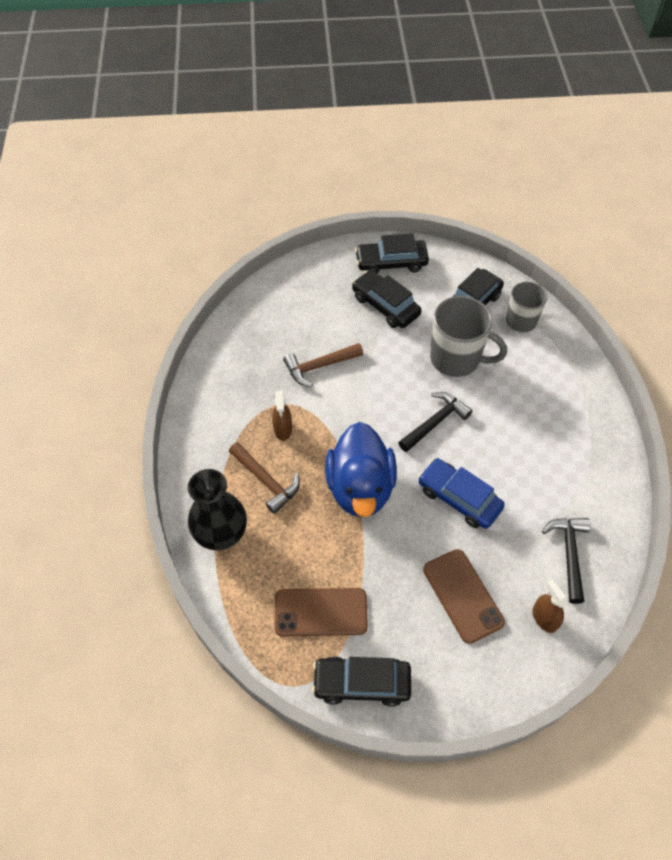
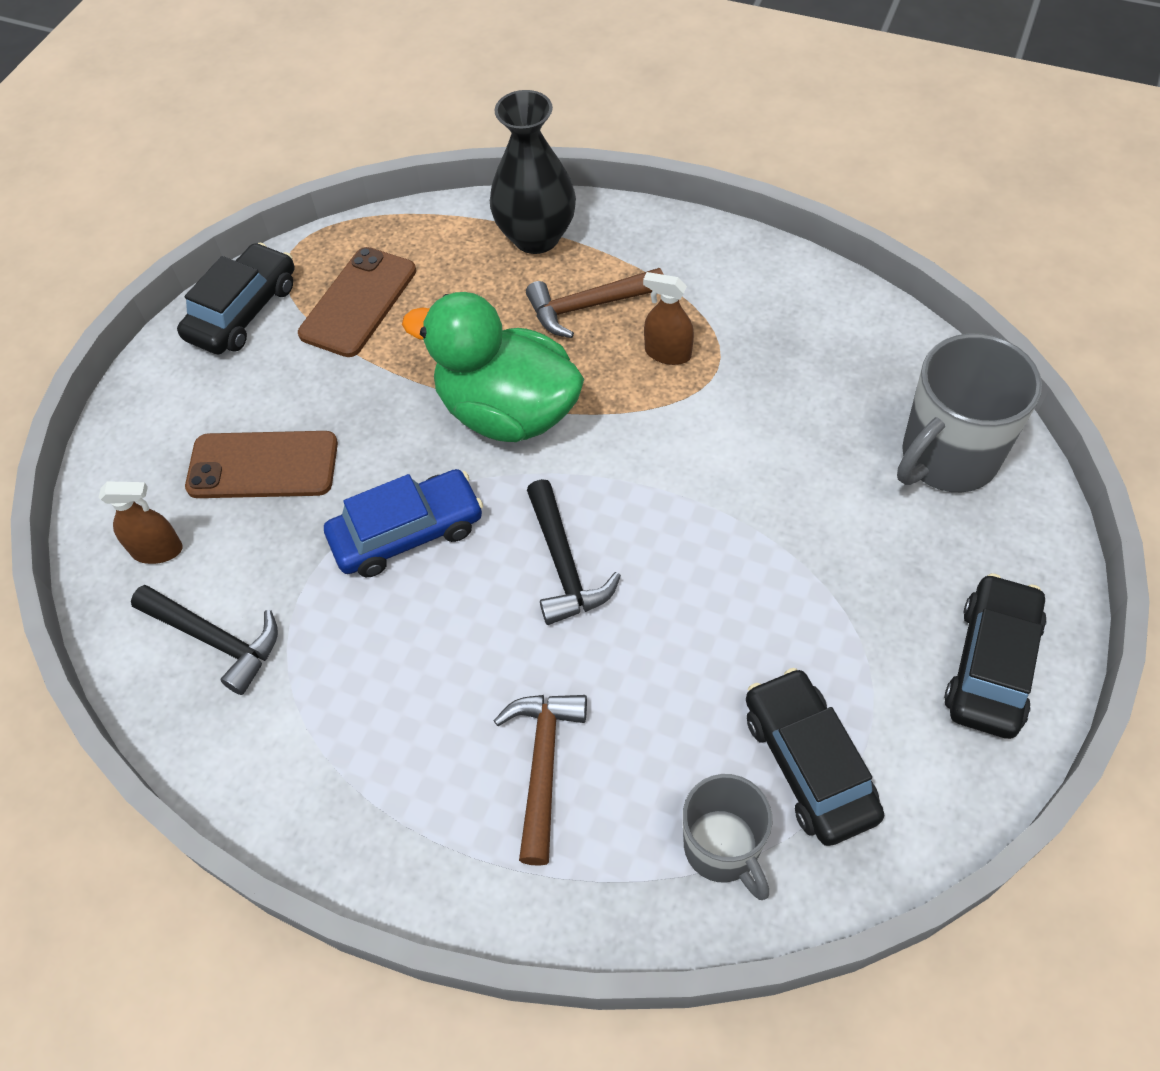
camera: 120 degrees right, 0 degrees up
(319, 366) = (770, 443): brown hammer -> brown hammer (543, 766)
(360, 488) = (507, 412): blue duck -> green duck
(385, 306) = (871, 602): black car -> none
(456, 359) = (682, 667): grey mug -> grey mug (947, 458)

